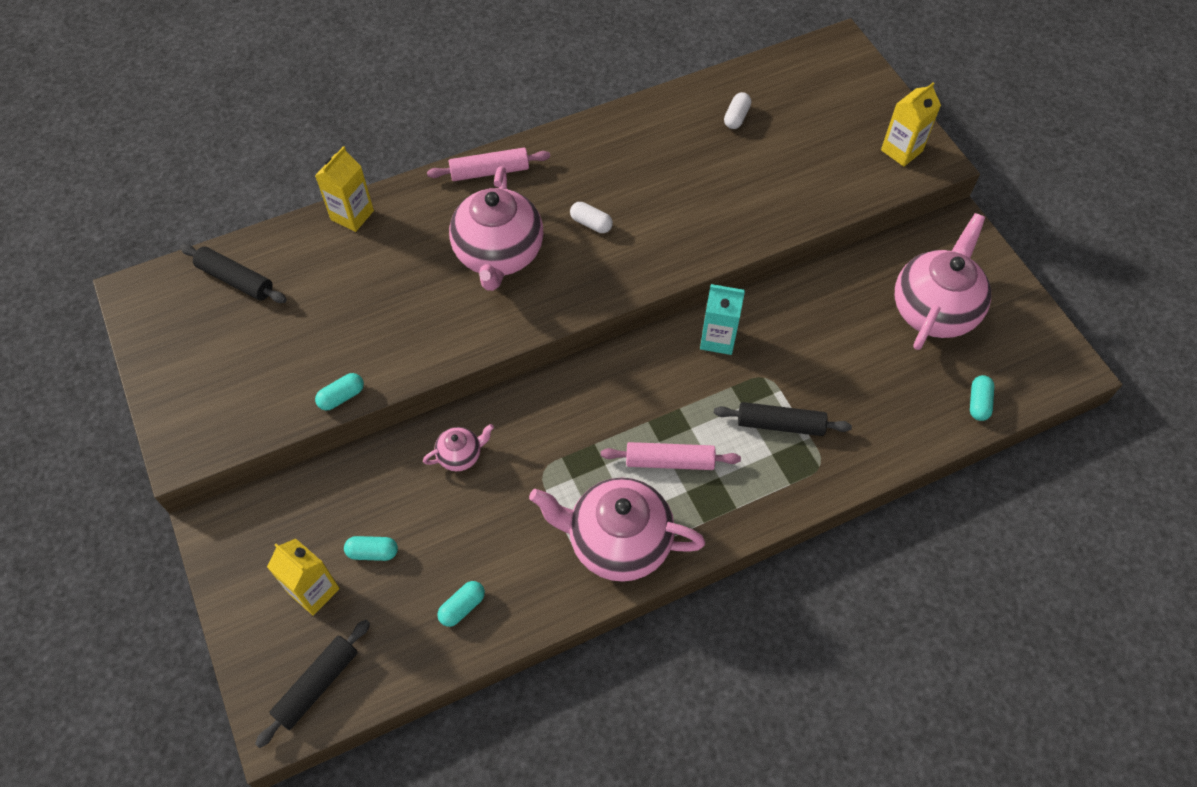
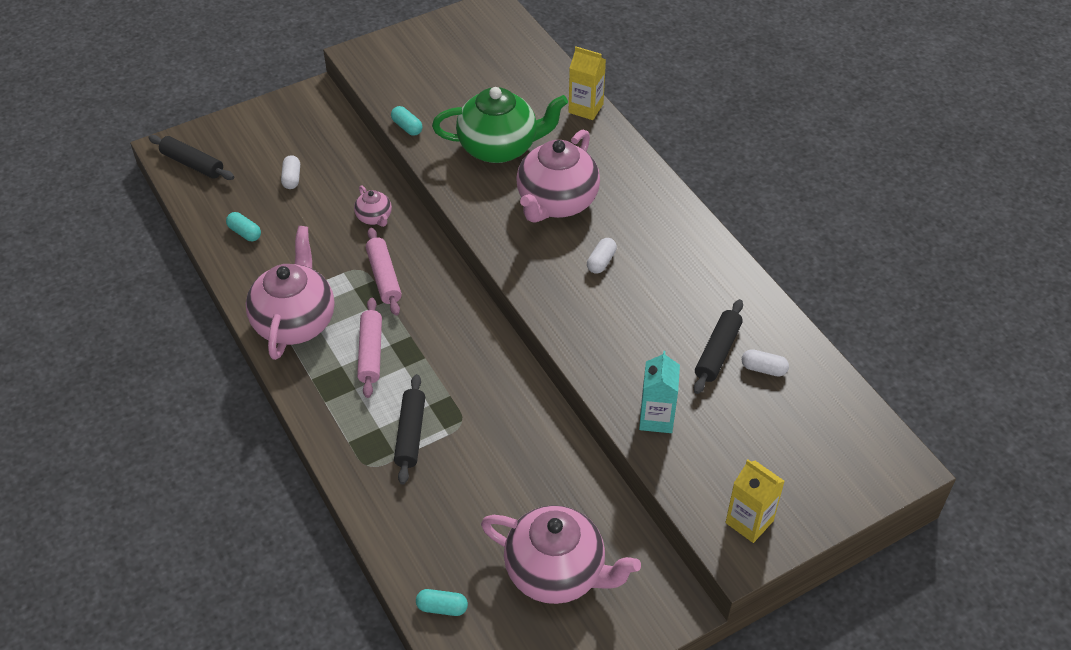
camera: 85 degrees right, 10 degrees down
(236, 280) = (511, 55): black rolling pin -> black rolling pin (717, 352)
(314, 591) = (263, 152): yellow carton -> none
(373, 552) = (292, 178): turquoise capsule -> white capsule
(399, 302) = (499, 147): none -> green teapot
(490, 171) = (650, 187): pink rolling pin -> pink rolling pin (384, 277)
(499, 255) = (556, 202): pink teapot -> pink teapot turned 60 degrees counterclockwise
(718, 339) = (502, 384): turquoise carton -> turquoise carton (656, 418)

